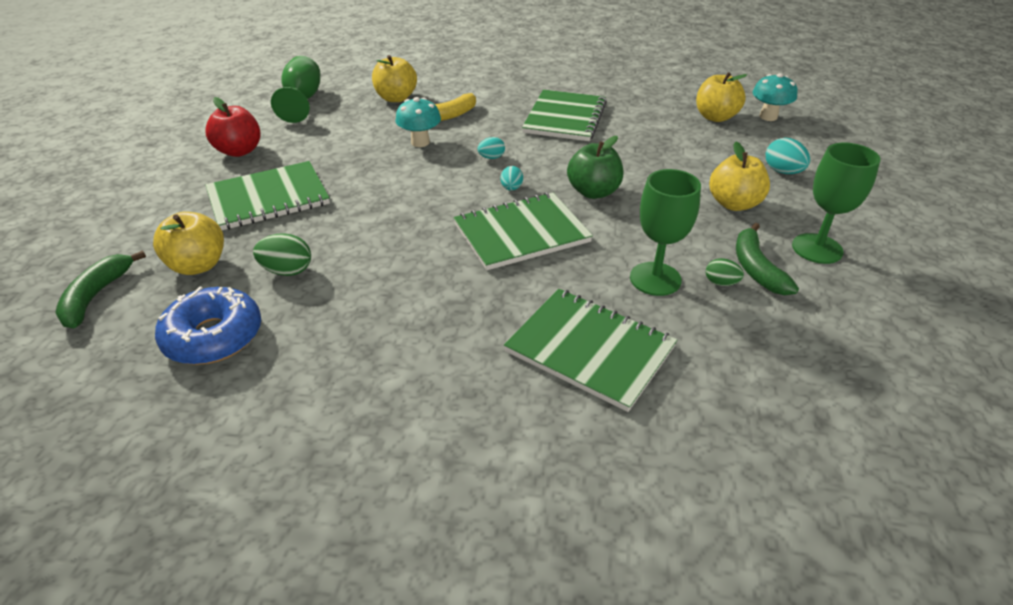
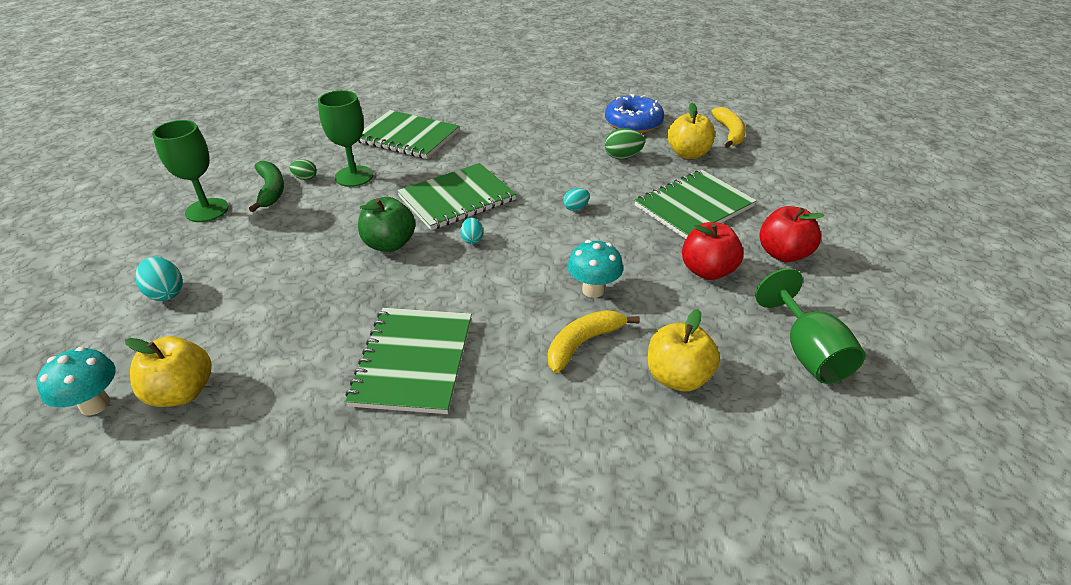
camera: 170 degrees right, 0 degrees up
(96, 296) = (729, 133): green banana -> yellow banana
(317, 146) = (707, 271): none -> red apple
(491, 157) = (501, 276): turquoise egg -> turquoise egg (576, 208)
(734, 204) = (251, 245): yellow apple -> none

